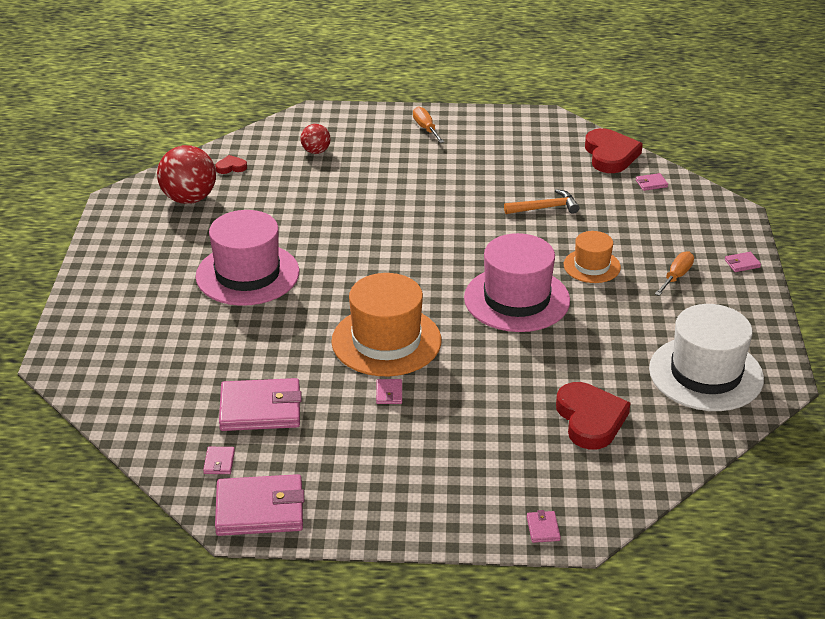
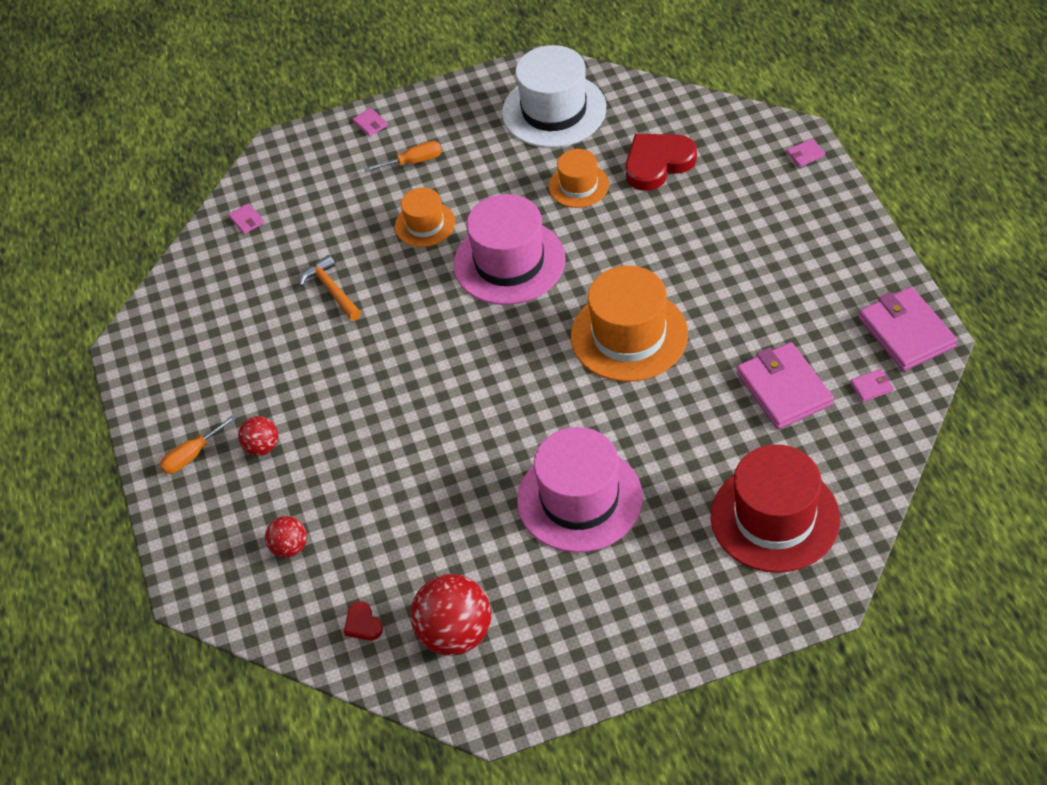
camera: 105 degrees left, 15 degrees up
(144, 362) = (775, 517): none -> red hat
(389, 393) = (704, 304): pink wallet -> none
(410, 155) = (262, 447): none -> red ball
(589, 361) = (578, 185): none -> orange hat
(610, 155) = (197, 268): red heart -> none
(676, 276) = (414, 162): orange screwdriver -> orange screwdriver turned 150 degrees clockwise

